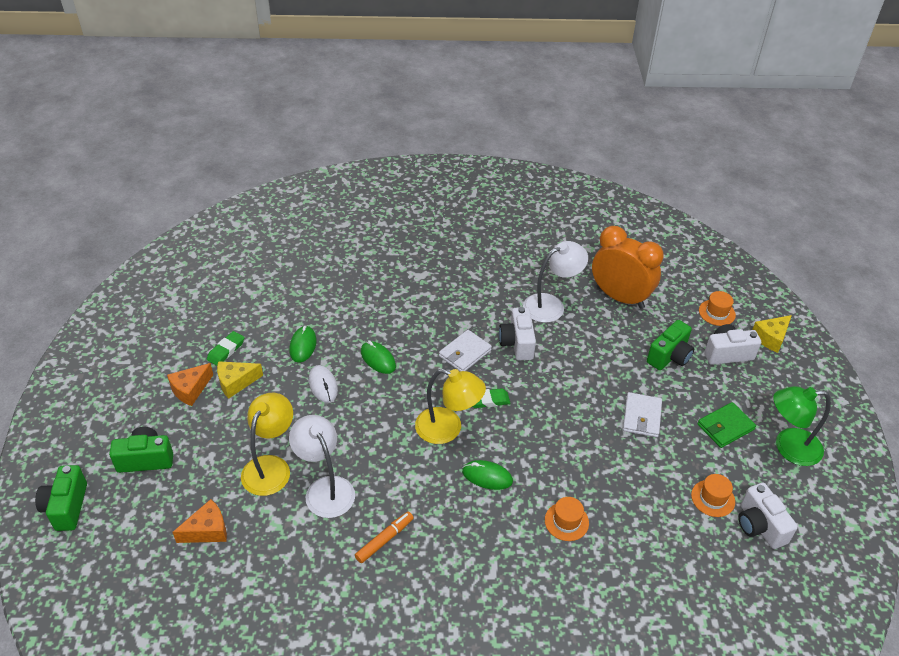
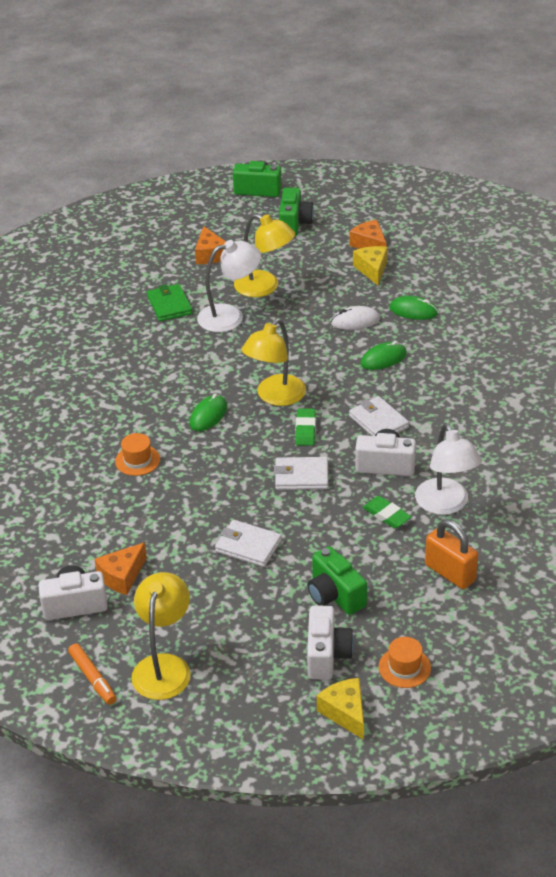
camera: 105 degrees right, 5 degrees down
(226, 350) = (416, 264): green eraser -> green eraser (386, 515)
(384, 540) = (163, 346): orange marker -> orange marker (92, 678)
(548, 394) = (301, 476): none -> white wallet
(620, 297) = (450, 573): orange clock -> orange padlock
(713, 498) = (122, 576): orange hat -> orange cheese
(725, 427) = (212, 616): green wallet -> green wallet (169, 305)
(788, 447) = (164, 666): green lamp -> yellow lamp

